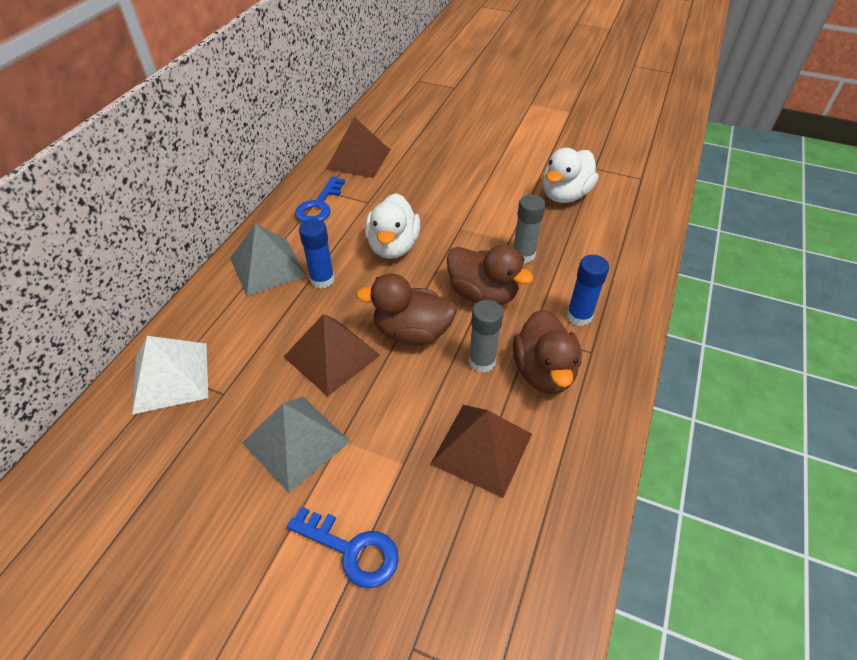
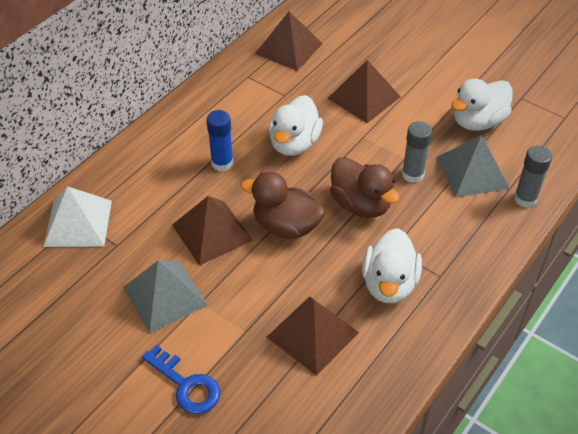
camera: 15 degrees right, 0 degrees up
(267, 266) = (178, 142): grey pyramid -> grey pyramid (472, 172)
(319, 205) = (239, 90): blue key -> none
(448, 191) = (364, 97): none -> brown pyramid
(482, 361) = (338, 264): grey glue stick -> grey glue stick (525, 199)
(543, 372) = (389, 284): brown duck -> white duck
(579, 316) = (442, 242): blue glue stick -> none

